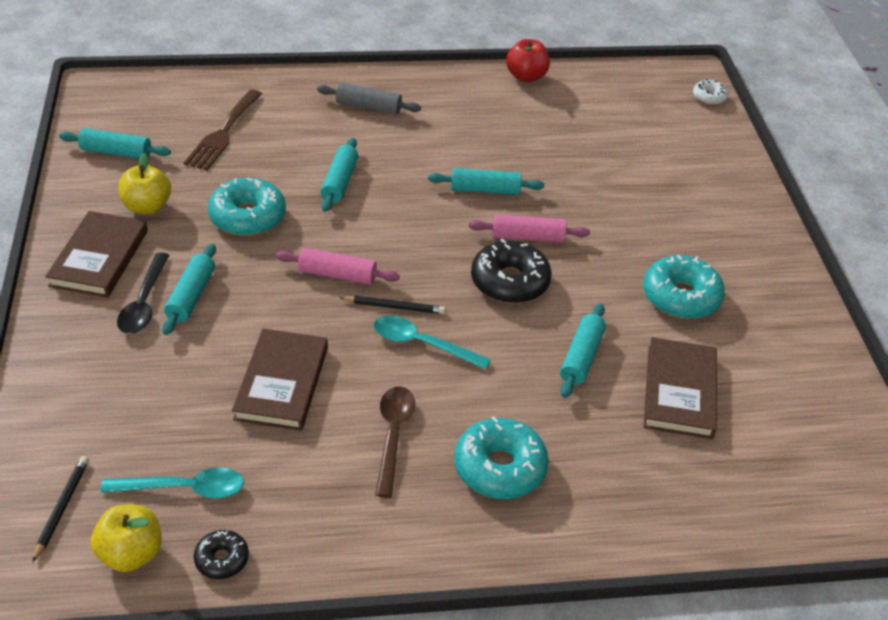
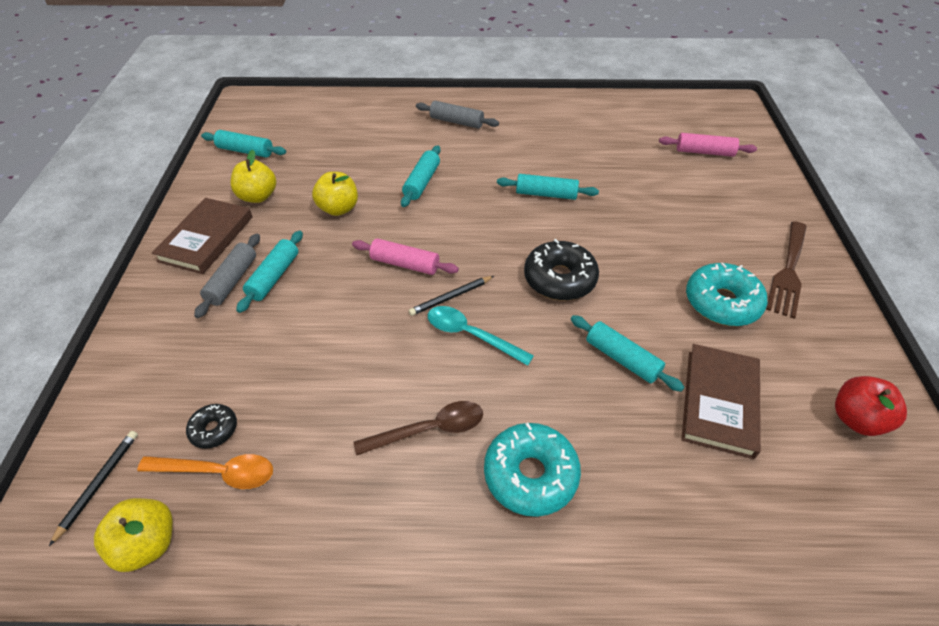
camera: 10 degrees right, 5 degrees up
(144, 303) = (232, 281): black spoon -> grey rolling pin
(184, 488) = (218, 472): turquoise spoon -> orange spoon
(222, 559) = (234, 559): black donut -> black donut (214, 429)
(223, 133) = (334, 139): brown fork -> brown fork (788, 272)
(248, 217) = (338, 209): turquoise donut -> yellow apple
(282, 383) = (335, 366): brown book -> none
(393, 435) = (429, 429): brown spoon -> brown spoon turned 60 degrees clockwise
(394, 307) = (451, 297): black pencil -> black pencil turned 135 degrees clockwise
(526, 77) = (590, 102): red apple -> red apple (856, 419)
(528, 237) = (580, 238): pink rolling pin -> pink rolling pin (704, 152)
(581, 357) = (622, 358): turquoise rolling pin -> turquoise rolling pin turned 75 degrees counterclockwise
(709, 97) = (748, 123): white donut -> none

